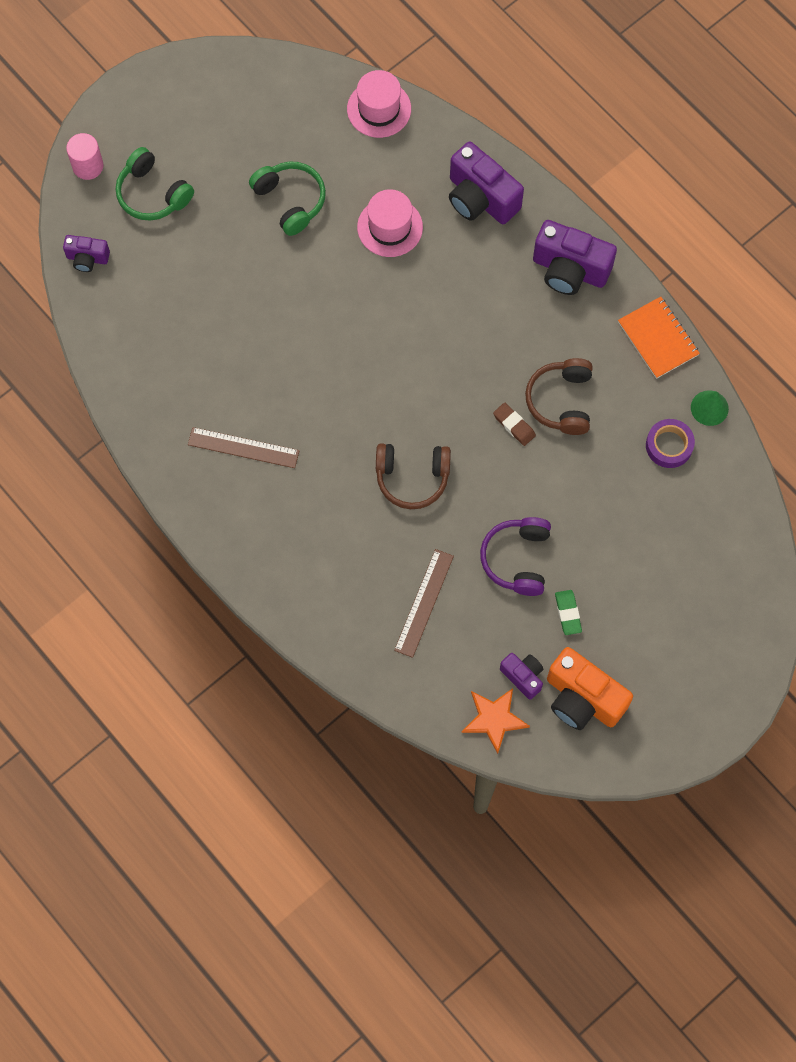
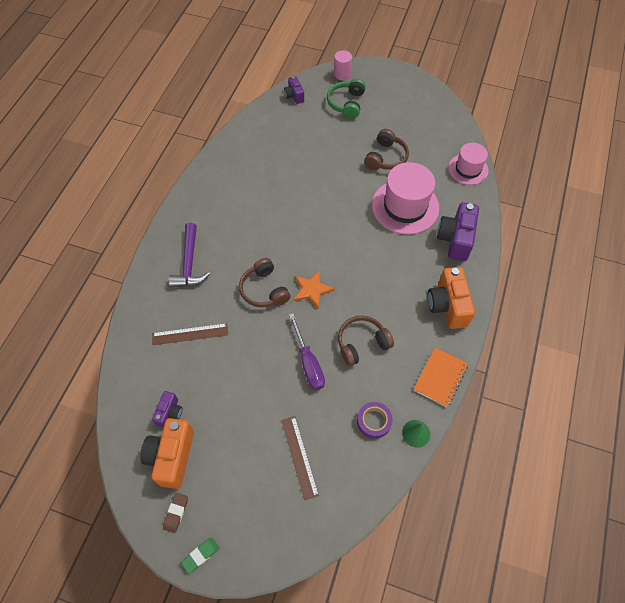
camera: 60 degrees right, 10 degrees down
(243, 447) = (233, 204): brown ruler -> brown ruler (299, 457)
(290, 201) = (386, 157): green headphones -> brown headphones
(310, 554) = (189, 263): none -> purple hammer
(390, 227) = (405, 206): pink hat -> pink hat, size x1.63
(494, 719) = (133, 410): orange star -> orange star (312, 290)
(514, 425) = (329, 326): brown eraser -> brown eraser (176, 513)
(517, 559) = (245, 370): purple headphones -> none
(550, 478) = (308, 362): none -> purple screwdriver
(568, 613) = (225, 418): green eraser -> green eraser (200, 555)
(569, 270) = (447, 306): purple camera -> orange camera

